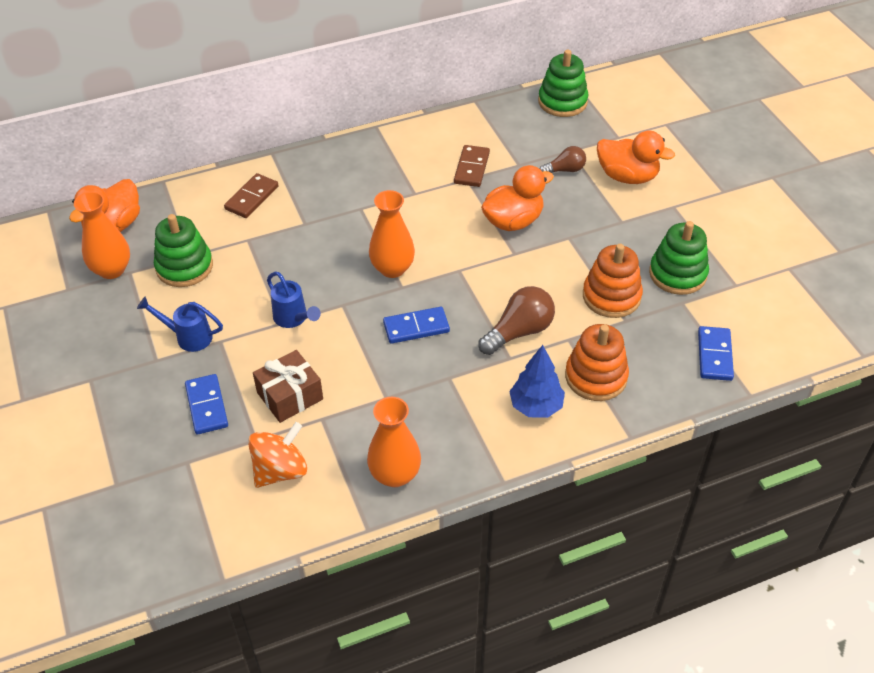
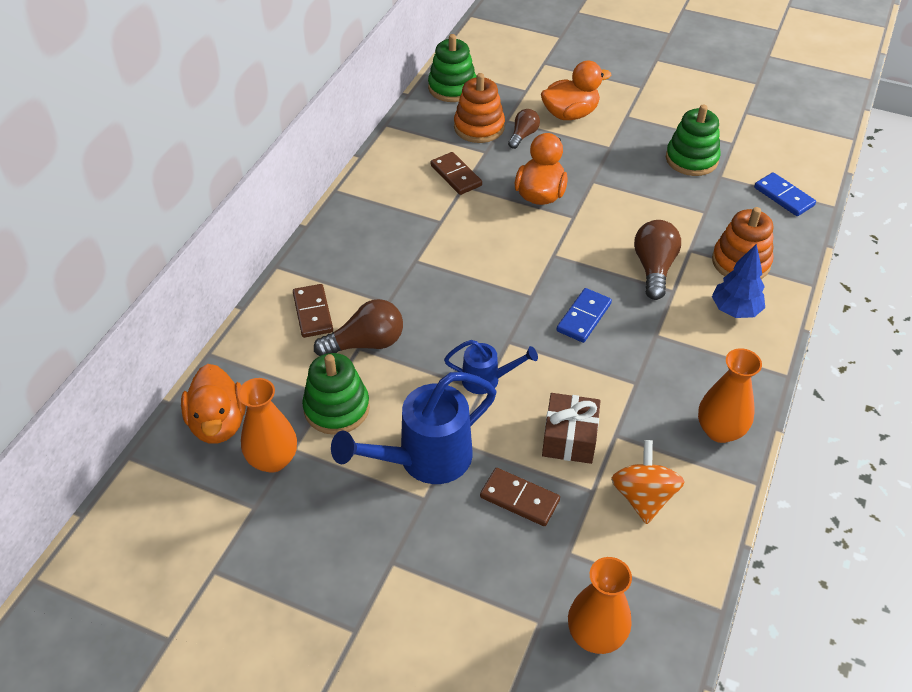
camera: 45 degrees left, 0 degrees up
(188, 337) = (424, 459): blue watering can -> blue watering can, size x1.84
(207, 406) = (519, 498): blue domino -> brown domino
(255, 240) = (366, 343): none -> brown light bulb
(392, 268) = (505, 288): orange vase -> orange vase (595, 635)
(611, 296) = (675, 202): orange stacking toy -> orange stacking toy (479, 127)

